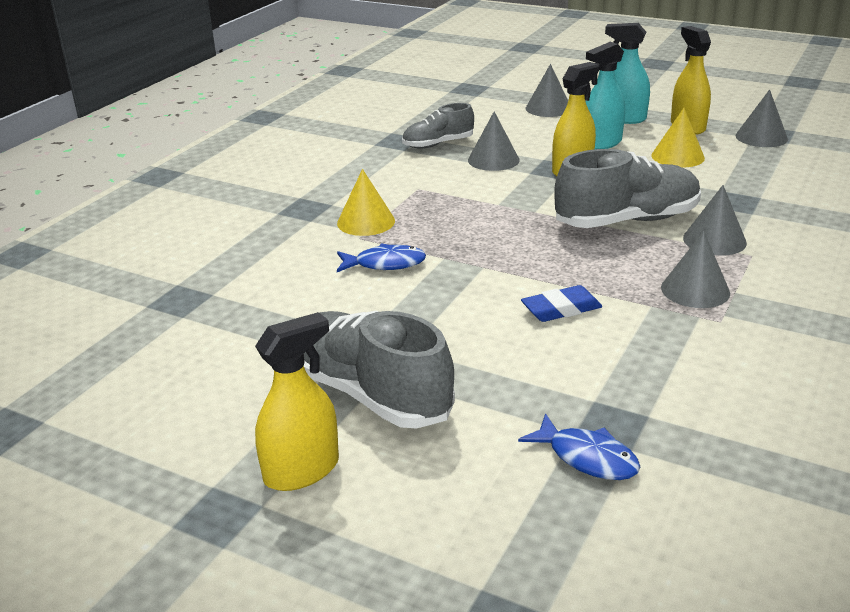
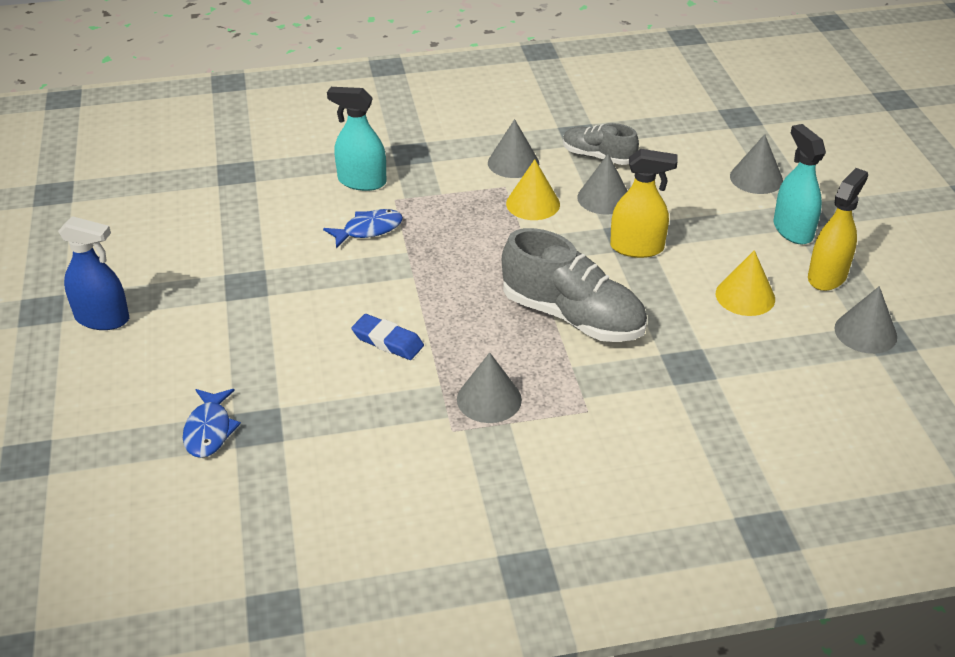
camera: 50 degrees right, 10 degrees up
(302, 470) = (102, 318): yellow spray bottle -> blue spray bottle
(366, 222) = (421, 190): yellow cone -> yellow cone (533, 203)
(370, 394) = (201, 305): grey shoe -> none
(385, 264) = (368, 230): blue fish -> blue fish turned 75 degrees counterclockwise
(601, 143) = (716, 240): turquoise spray bottle -> turquoise spray bottle (362, 181)
(714, 240) = (591, 379): grey cone -> grey cone (513, 163)

